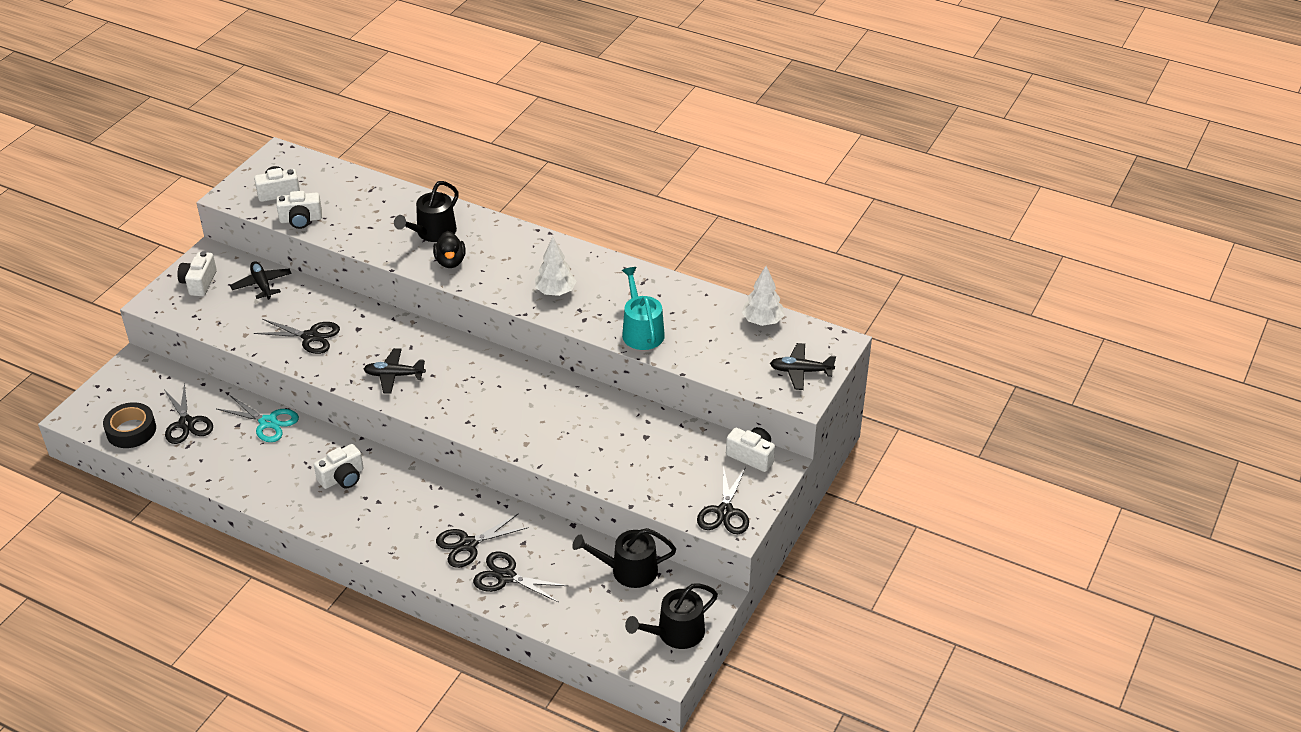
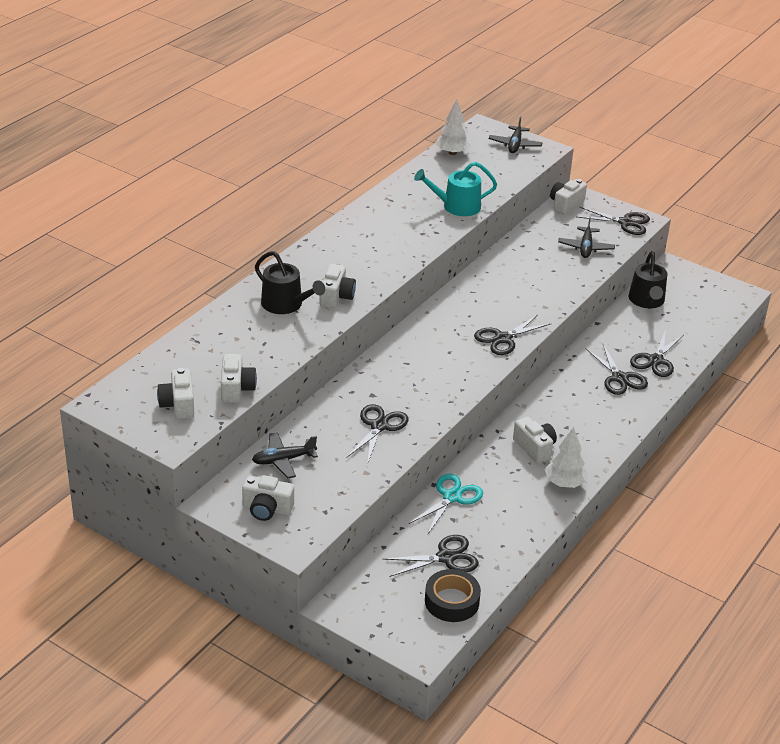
camera: 85 degrees left, 5 degrees down
(394, 375) = (447, 374): black plane -> black plane (586, 248)
(450, 262) = (336, 296): black duck -> white camera
(460, 412) = (503, 338): none -> black scissors
(555, 292) = (395, 243): white tree -> white tree (564, 483)
(675, 633) = (708, 286): black watering can -> none

